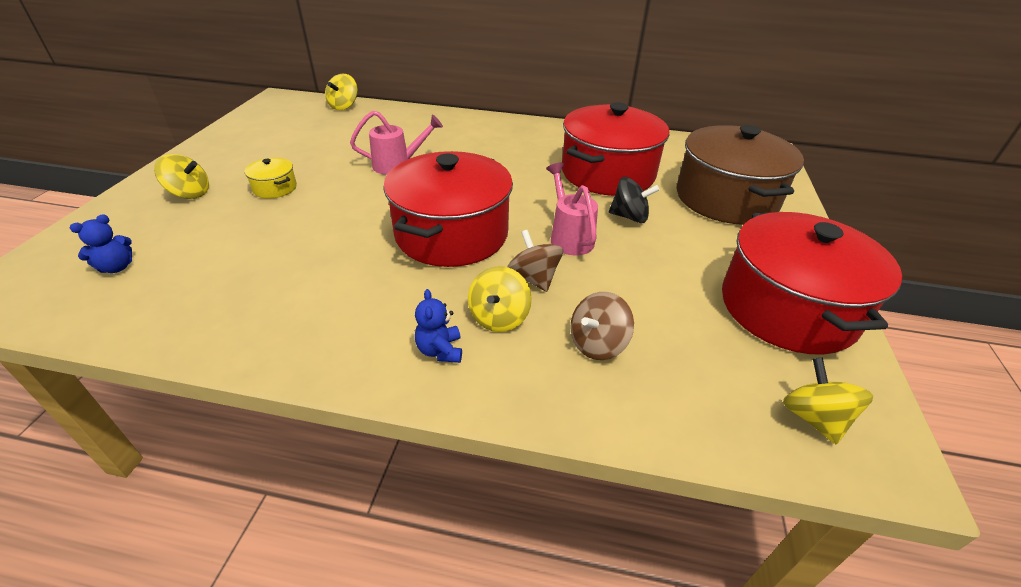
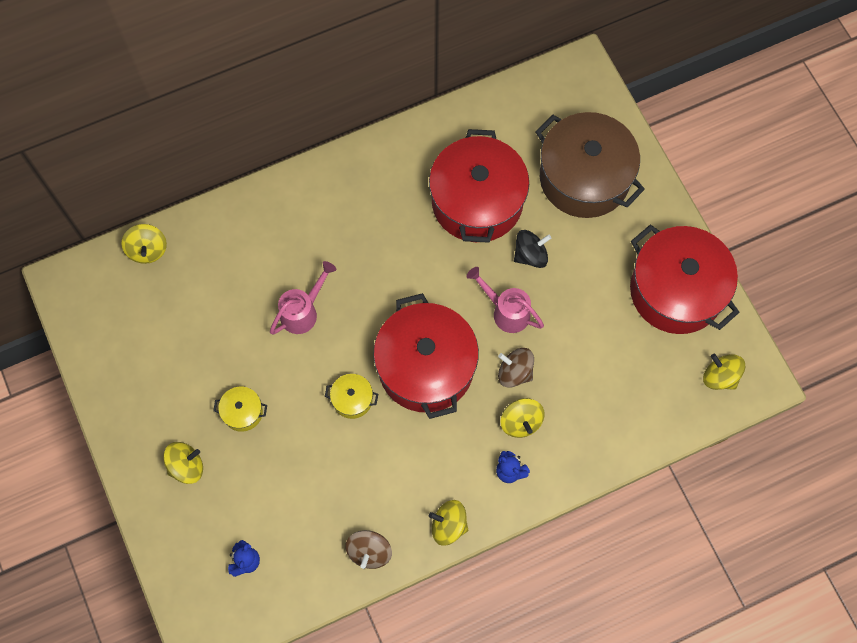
camera: 35 degrees left, 30 degrees up
(315, 357) = (448, 525): none -> yellow spinning top
(363, 222) = (352, 399): none -> yellow pot
(597, 344) = (589, 402): brown spinning top -> brown spinning top (369, 552)

